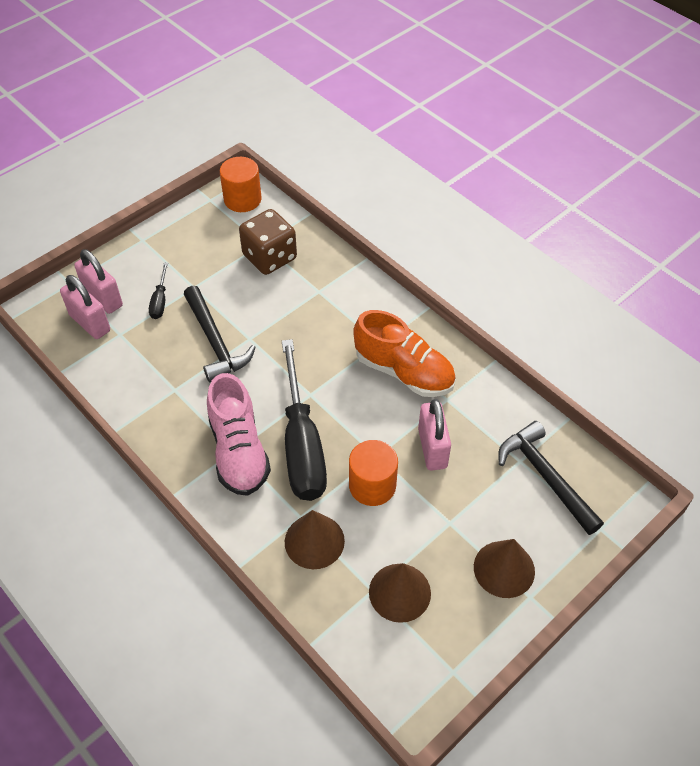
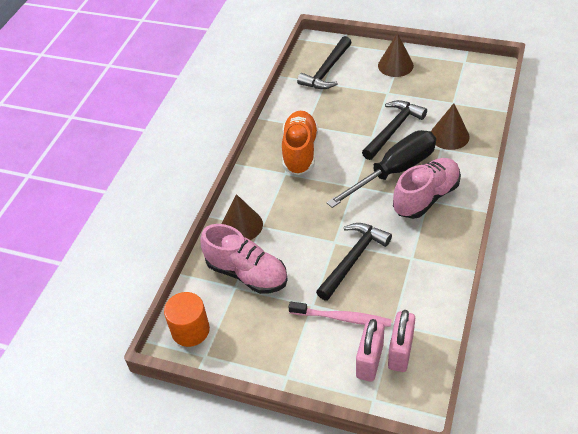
camera: 115 degrees left, 5 degrees down
(160, 301) = (342, 318): black screwdriver -> pink toothbrush
(269, 257) = (247, 273): brown dice -> pink shoe
(372, 485) = (393, 129): orange cylinder -> black hammer
(399, 592) = (444, 93): brown cone -> brown cone (241, 225)
(432, 448) = (346, 117): pink padlock -> none

